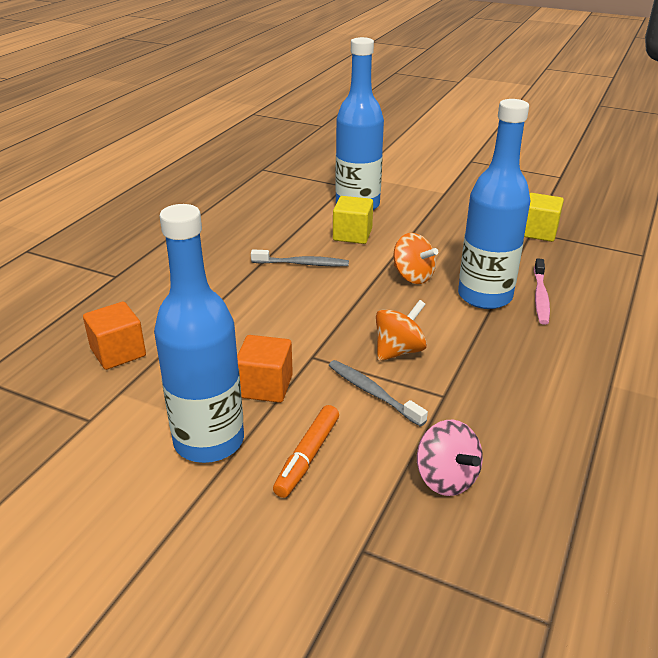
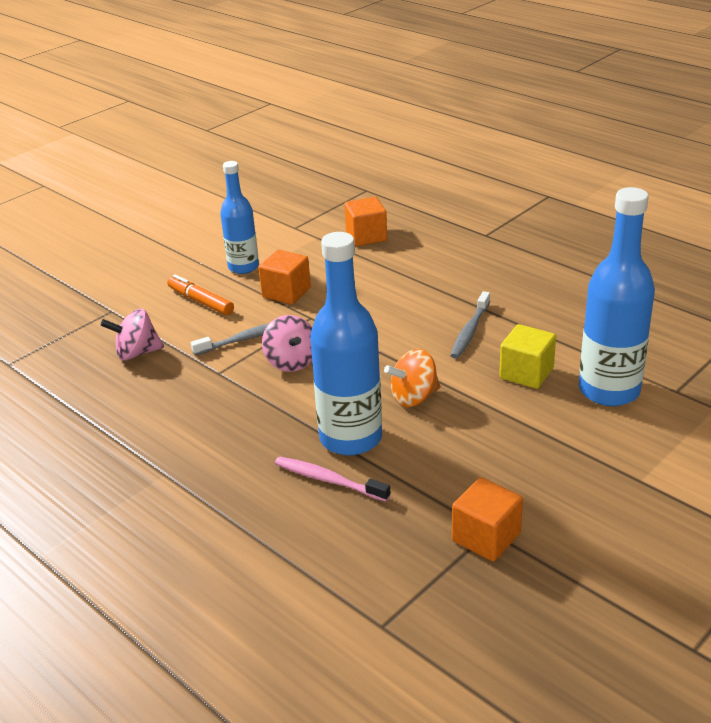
camera: 110 degrees right, 0 degrees up
(209, 441) = (243, 267): blue bottle -> blue bottle, size x0.63
(399, 351) = (291, 362): orange spinning top -> pink spinning top
(538, 232) = (486, 537): yellow cube -> orange cube

